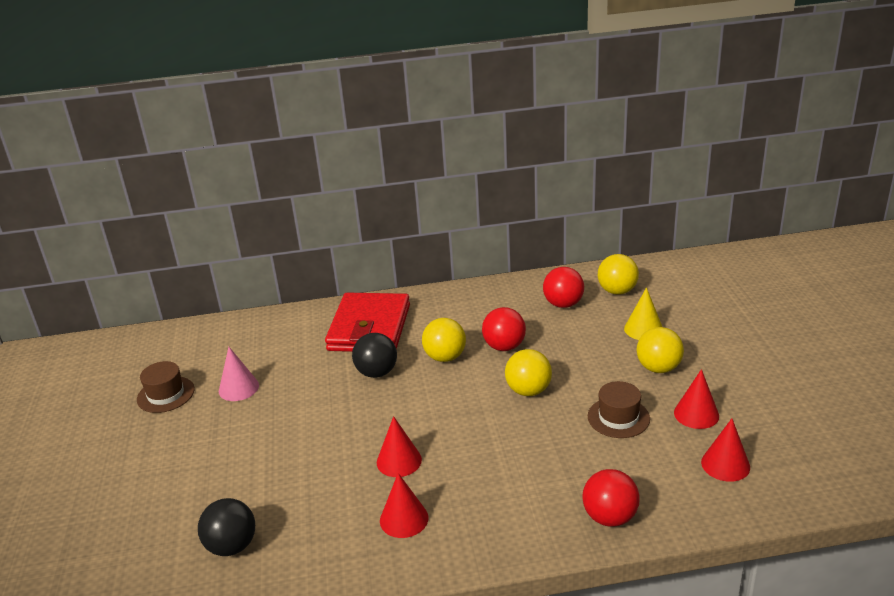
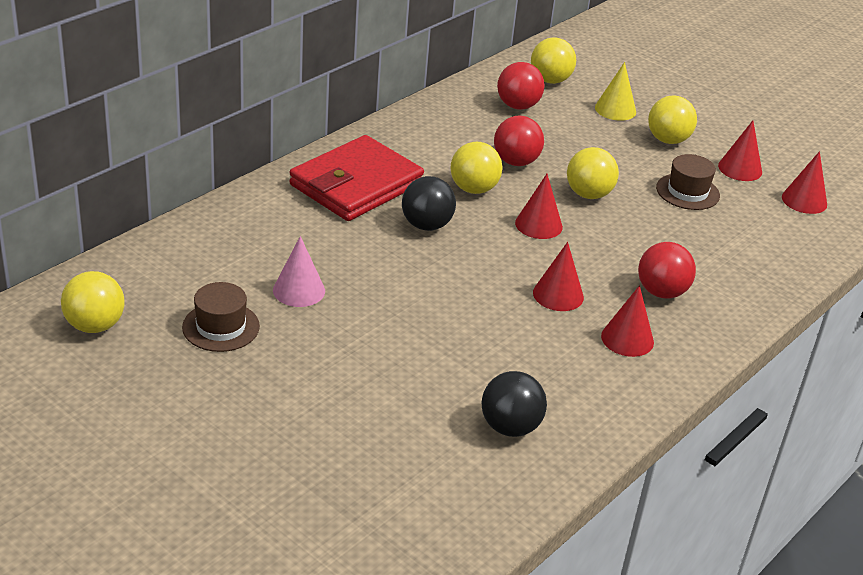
camera: 45 degrees left, 5 degrees up
(108, 367) = (95, 326): none -> yellow ball
(369, 328) = (356, 184): red wallet -> red wallet turned 75 degrees clockwise
(457, 401) = (538, 225): none -> red cone
(610, 517) = (775, 271): red ball -> red ball (661, 292)

